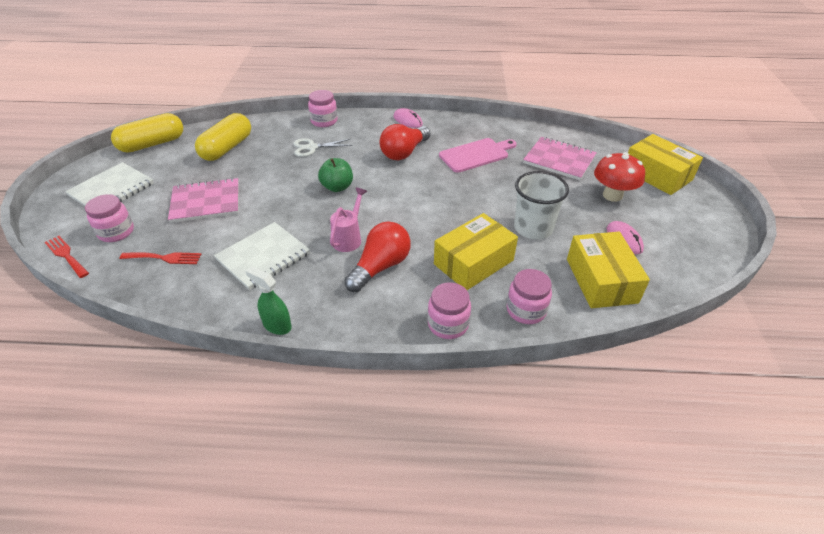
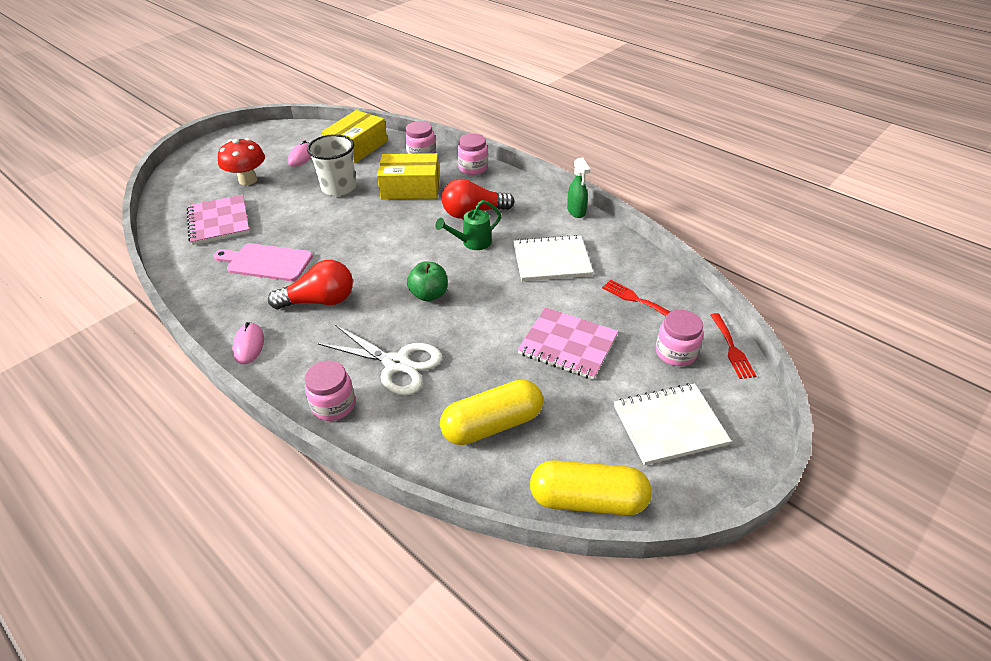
camera: 140 degrees left, 0 degrees up
(312, 147) = (396, 364): white scissors -> white scissors, size x1.52
(349, 238) = (472, 243): pink watering can -> green watering can
(657, 175) = (188, 177): yellow box -> none

